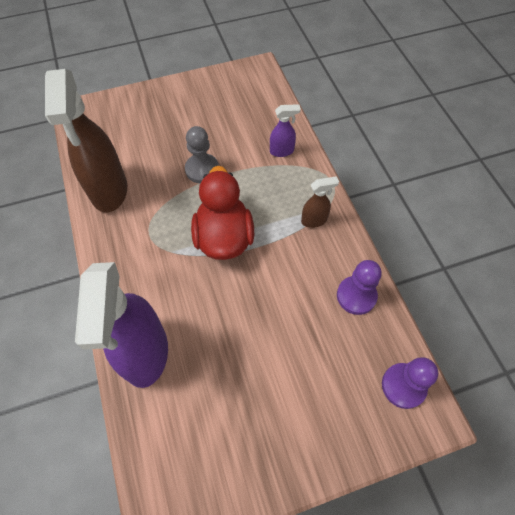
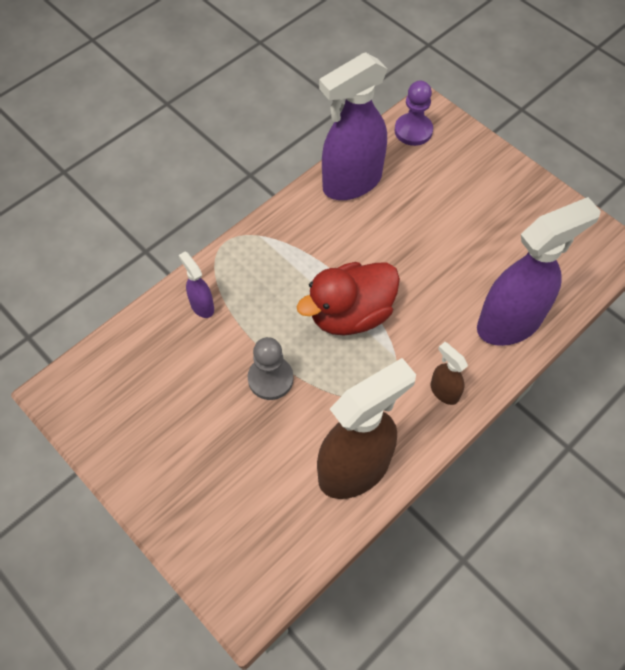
camera: 115 degrees left, 0 degrees up
(314, 220) = (285, 241): brown spray bottle -> brown spray bottle (444, 391)
(356, 296) = (351, 182): purple pawn -> purple spray bottle

